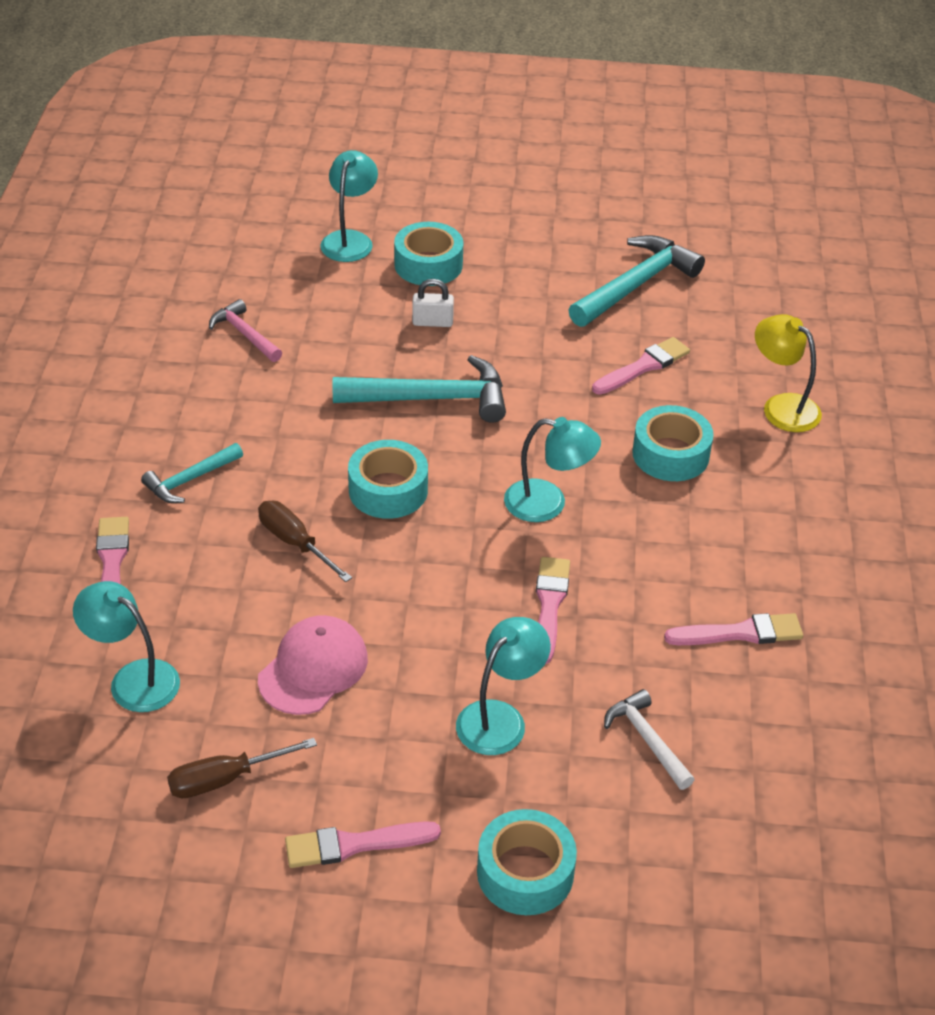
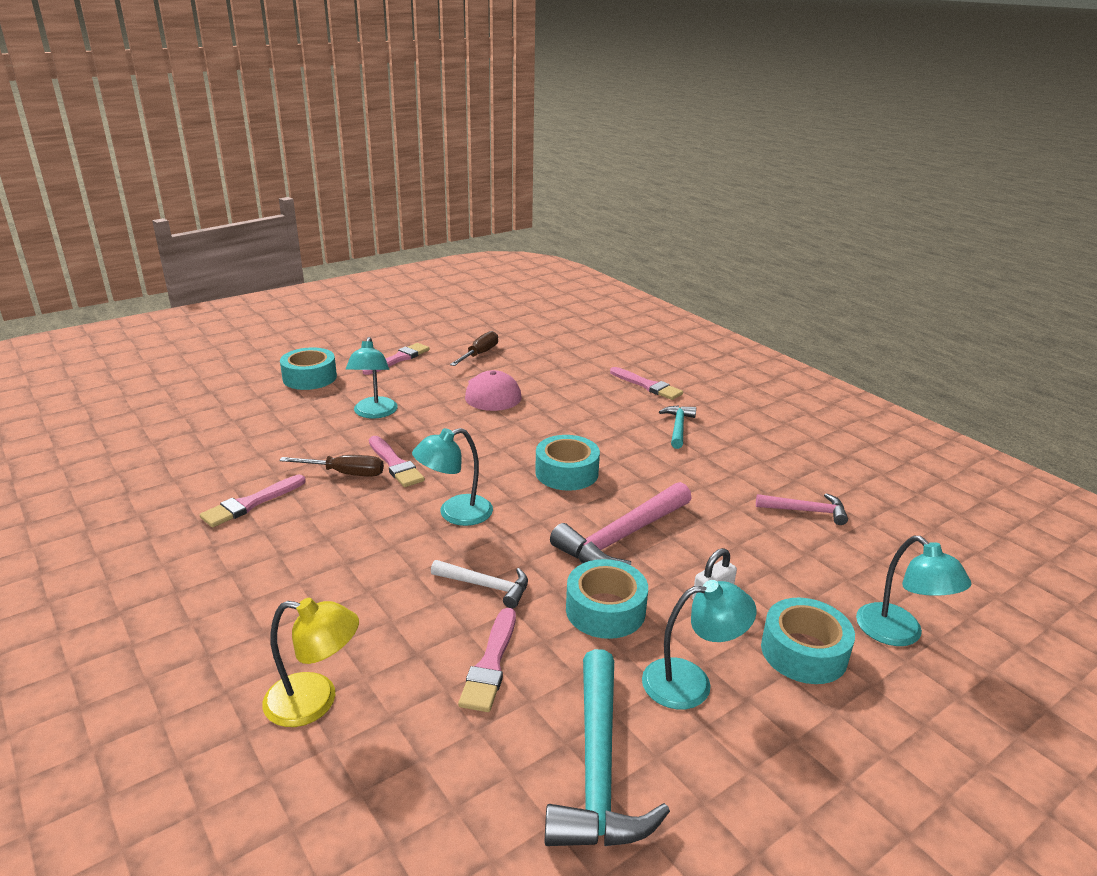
camera: 140 degrees right, 15 degrees down
(133, 679) = (566, 361): turquoise lamp -> turquoise lamp (691, 682)
(295, 543) = (578, 428): brown screwdriver -> brown screwdriver (345, 473)
(431, 399) = (622, 537): turquoise hammer -> pink hammer
(647, 740) = (281, 436): white hammer -> white hammer (486, 586)
(670, 454) = (393, 594): turquoise tape -> turquoise tape (605, 610)

